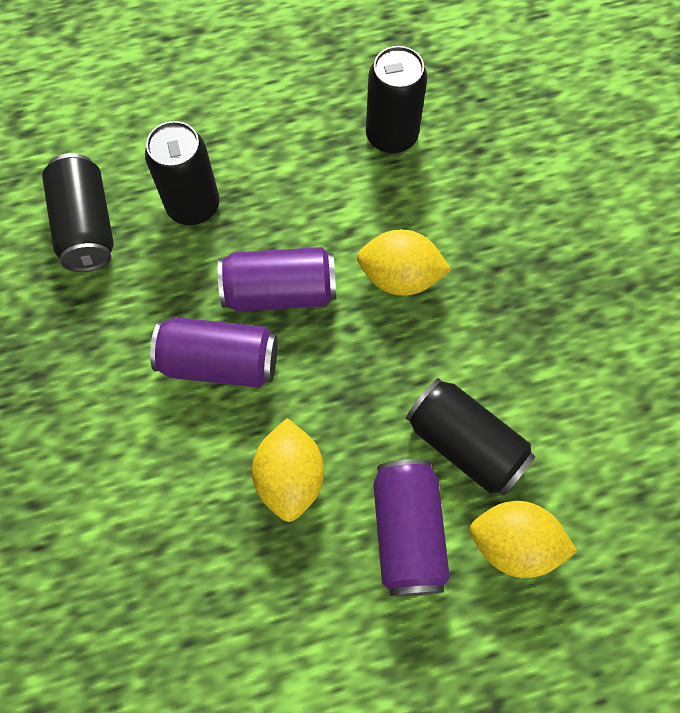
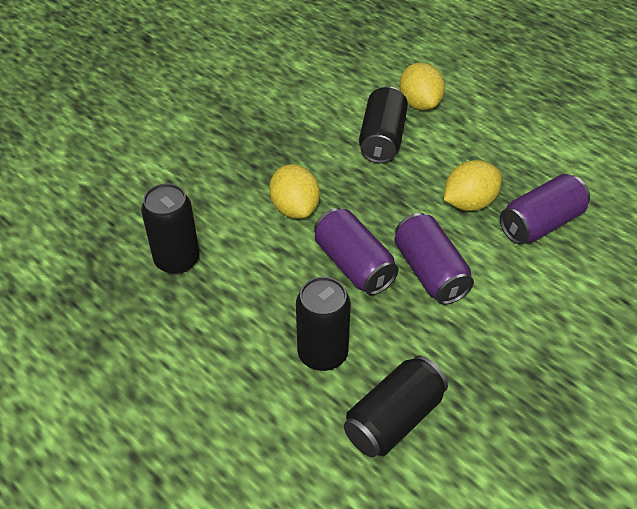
camera: 120 degrees left, 20 degrees down
(407, 532) = (452, 143): purple can -> purple can (540, 223)

